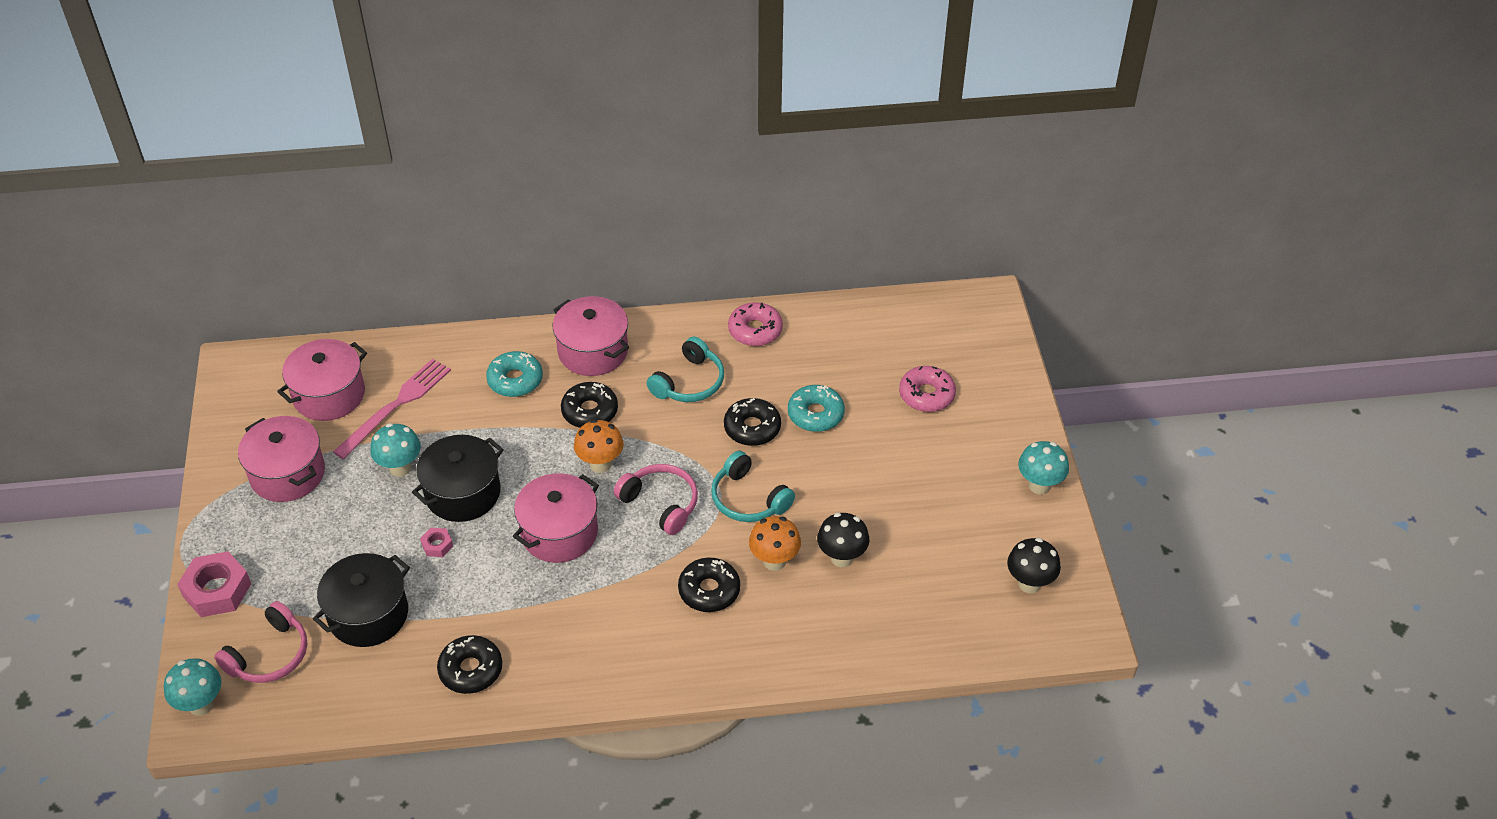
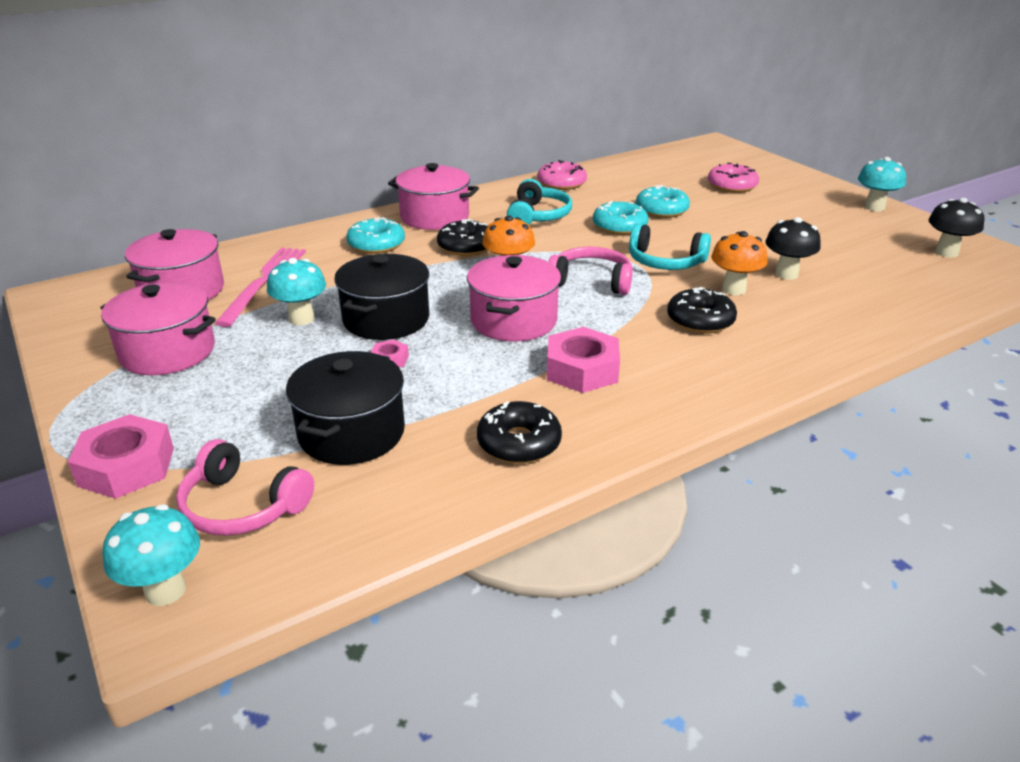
camera: 25 degrees left, 15 degrees down
(269, 655) = (242, 506): pink headphones -> pink headphones turned 105 degrees clockwise
(569, 612) = (582, 369): none -> pink nut
(752, 428) = (619, 226): black donut -> turquoise donut

